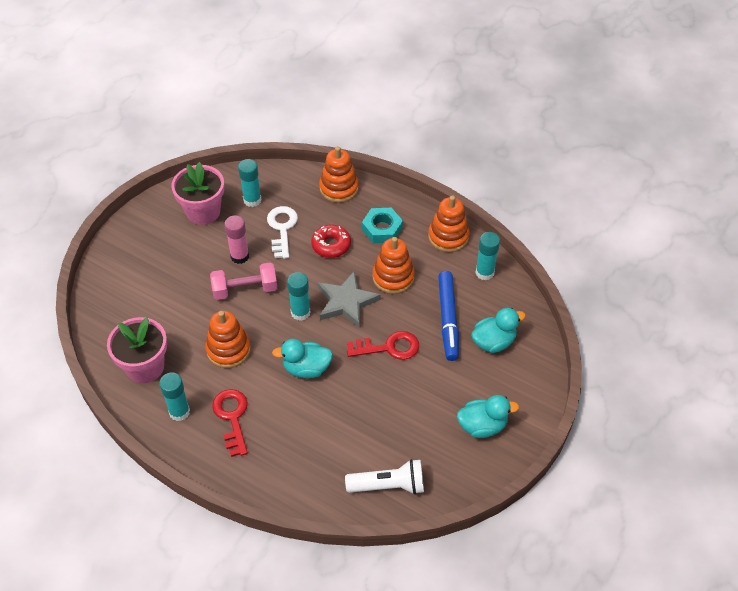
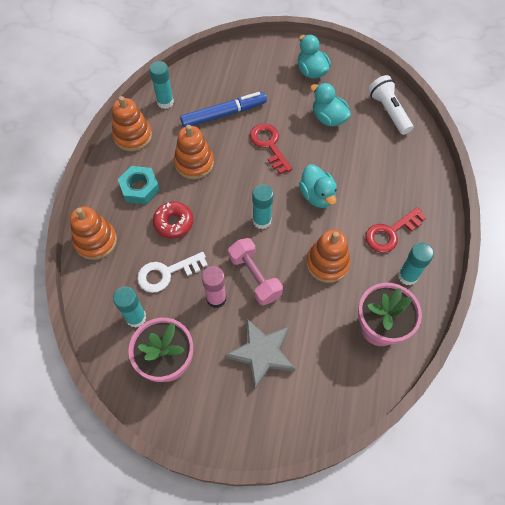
camera: 110 degrees left, 10 degrees up
(346, 302) = (235, 189): grey star -> grey star (261, 353)
(493, 342) = (233, 81): turquoise duck -> turquoise duck (328, 118)

